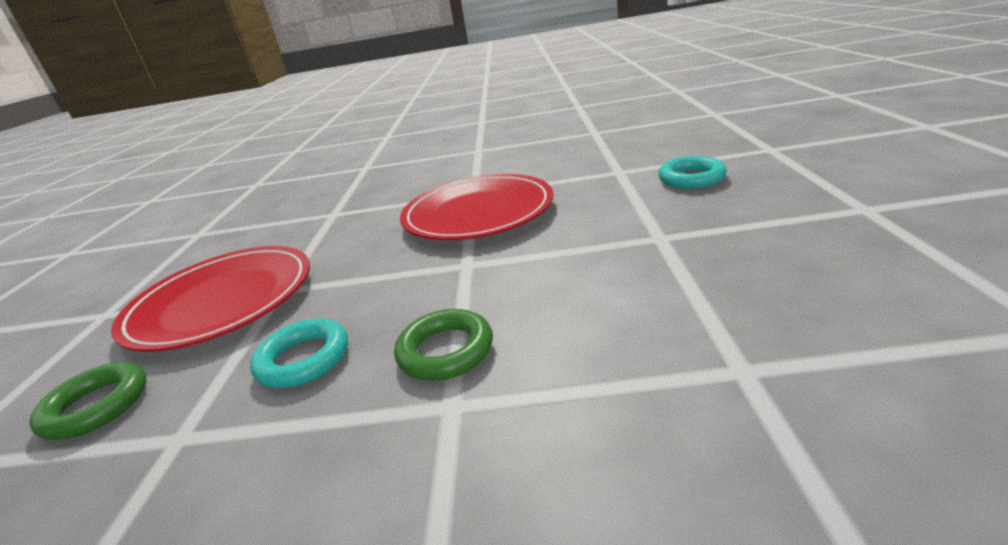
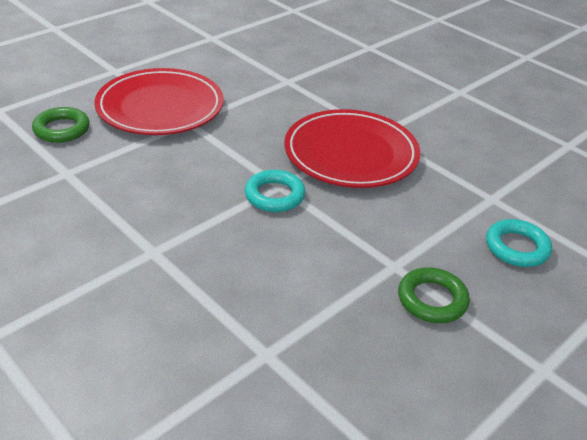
camera: 40 degrees right, 10 degrees up
(304, 359) = (143, 176): turquoise ring -> turquoise ring (274, 195)
(446, 351) = (191, 226): green ring -> green ring (432, 300)

